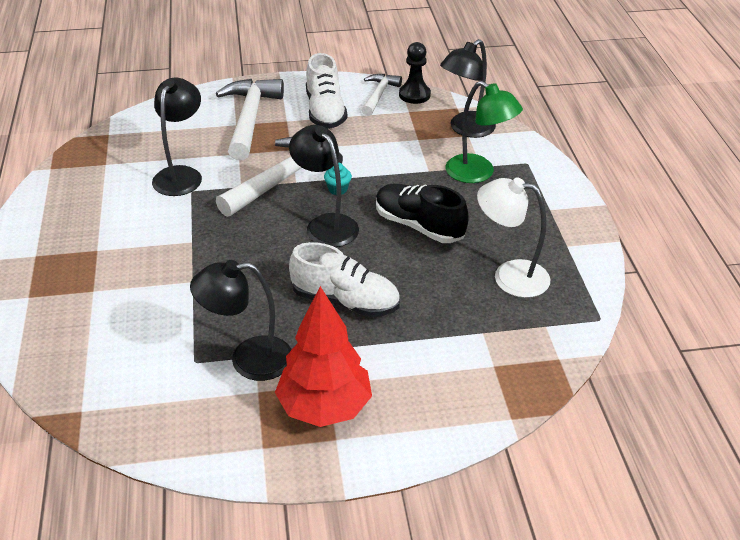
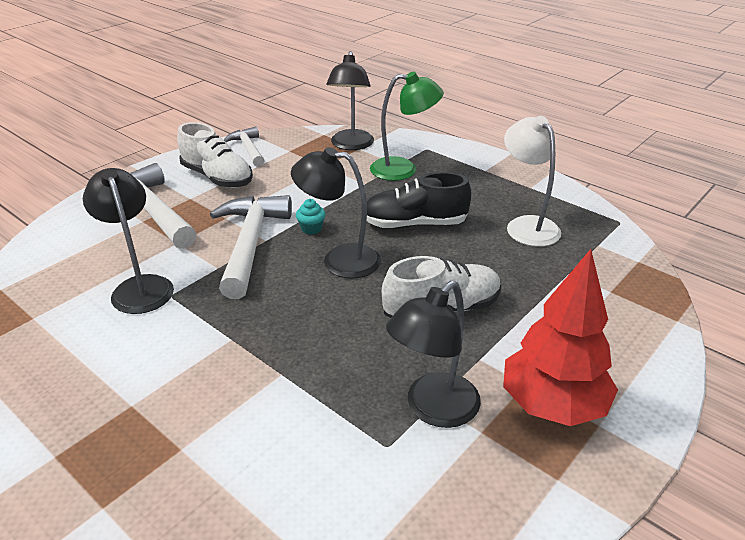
camera: 40 degrees left, 5 degrees down
(414, 95) = (278, 138): black pawn -> none
(509, 276) = (527, 225): white lamp -> white lamp turned 90 degrees clockwise

